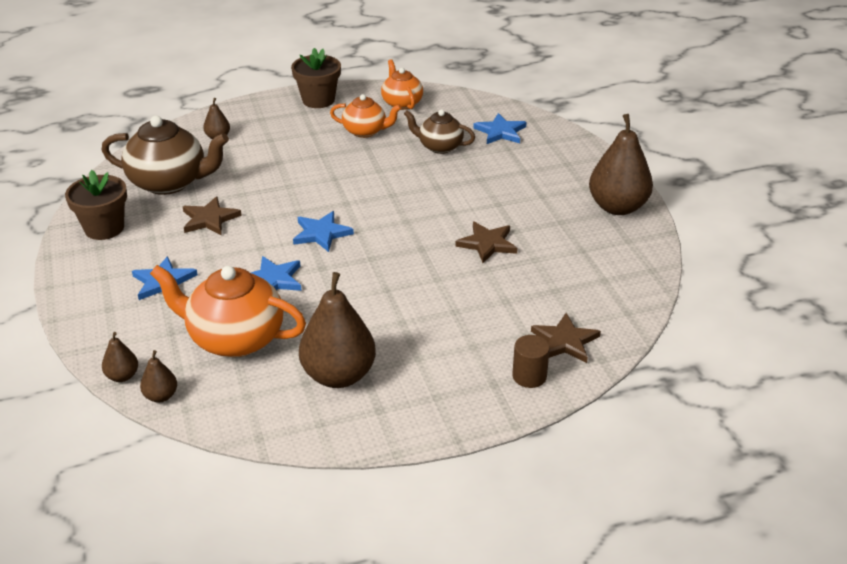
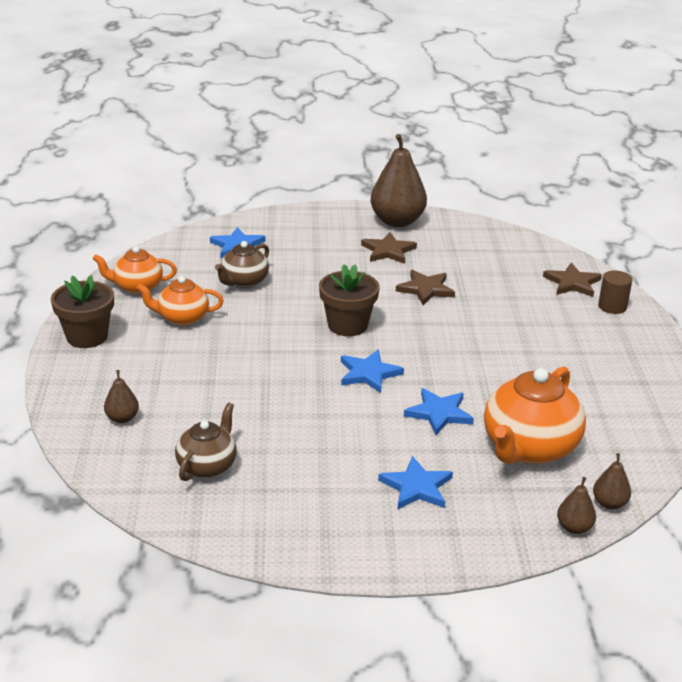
camera: 75 degrees left, 5 degrees down
(104, 228) = (285, 526): brown flower pot -> brown flower pot (347, 325)
(169, 182) = (207, 466): brown teapot -> brown teapot, size x0.59
(209, 219) = (305, 443): brown star -> brown star (388, 251)
(339, 375) = (596, 395): brown pear -> none
(365, 131) = (182, 318): orange teapot -> orange teapot turned 120 degrees counterclockwise

